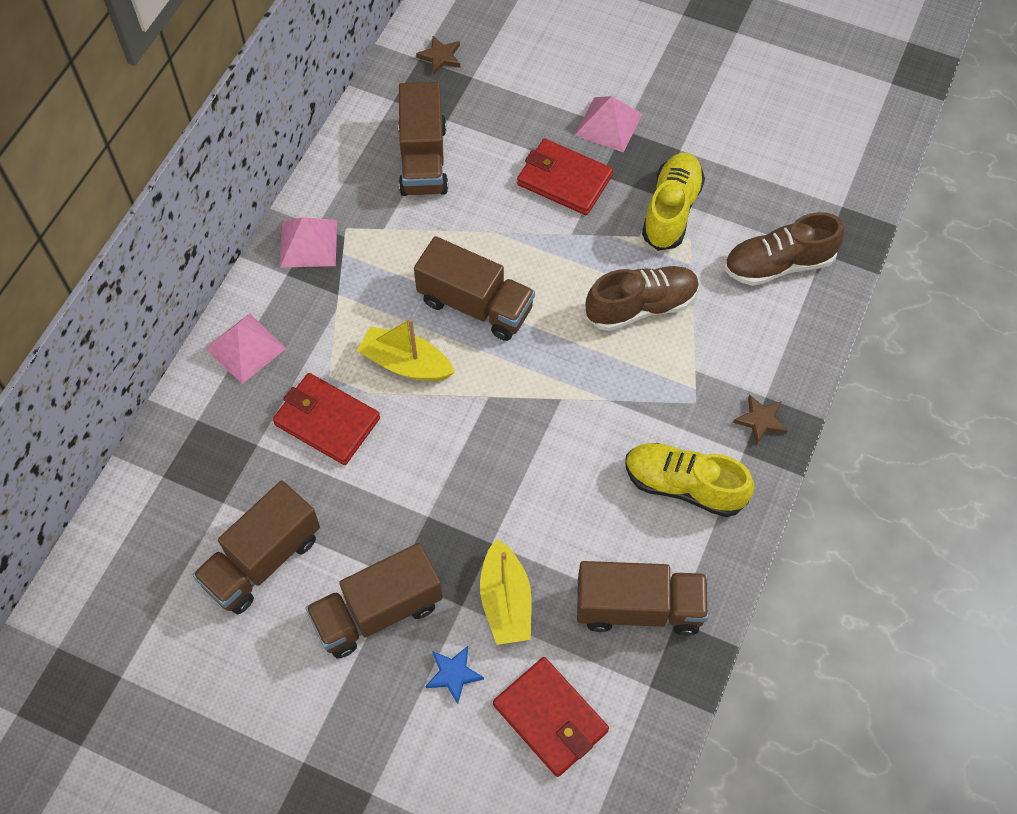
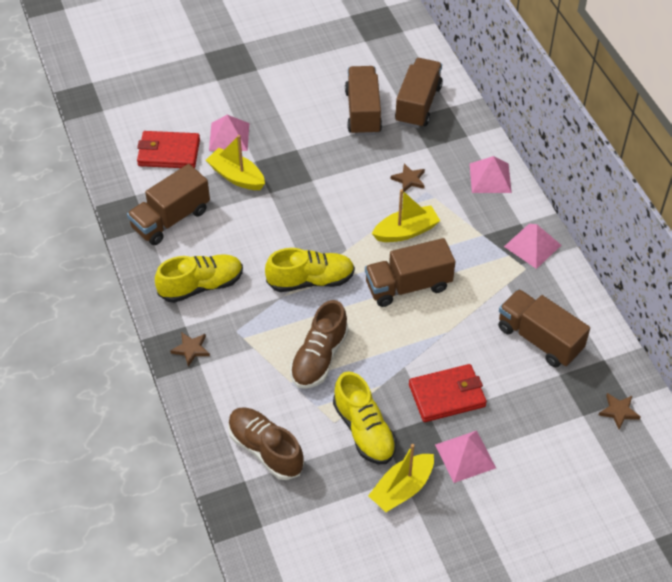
camera: 135 degrees right, 10 degrees down
(327, 421) = (409, 179): red wallet -> brown star
(378, 612) = (289, 132): brown truck -> brown truck (418, 104)
(453, 674) = (229, 136): blue star -> pink pyramid
(563, 393) = (310, 280): none -> yellow shoe
(691, 142) = (402, 489): none -> yellow boat
(778, 264) = (265, 449): brown shoe -> brown shoe turned 75 degrees counterclockwise

